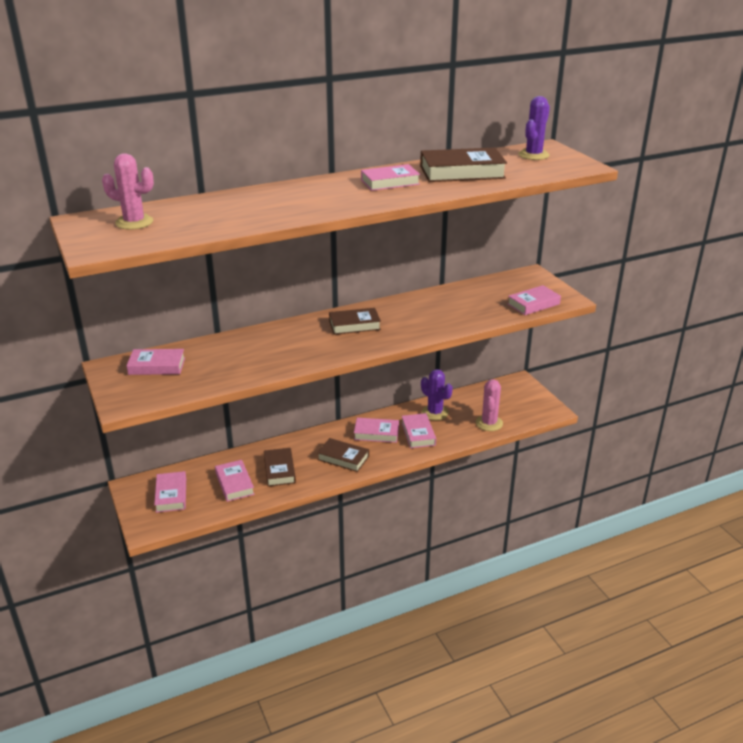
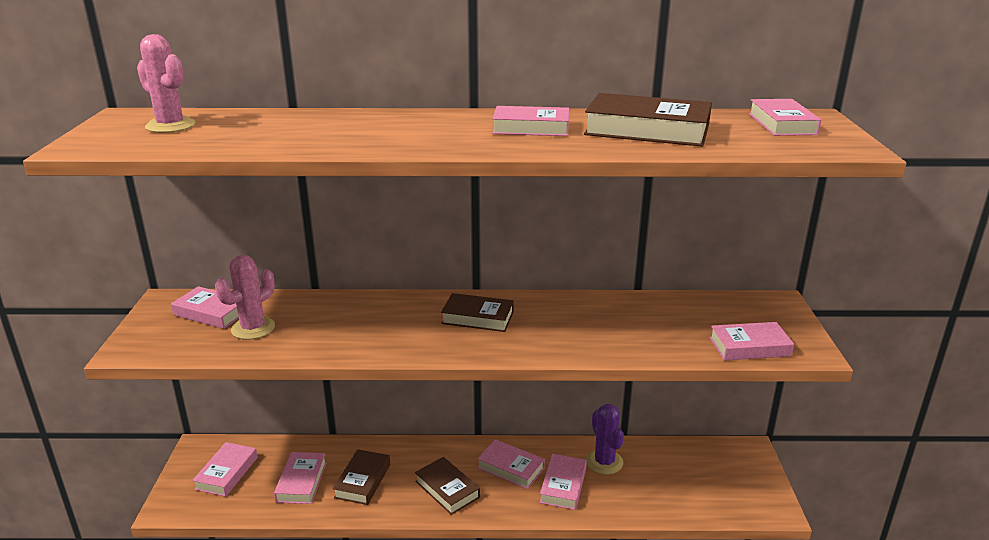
camera: 25 degrees right, 5 degrees down
(489, 423) = (669, 500): pink cactus -> pink cactus (253, 328)
(533, 155) = (782, 124): purple cactus -> pink book

